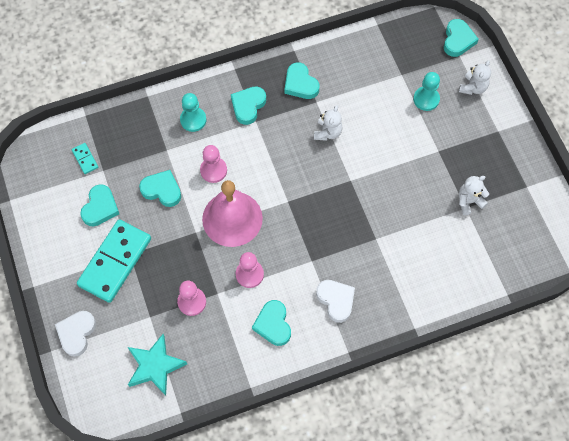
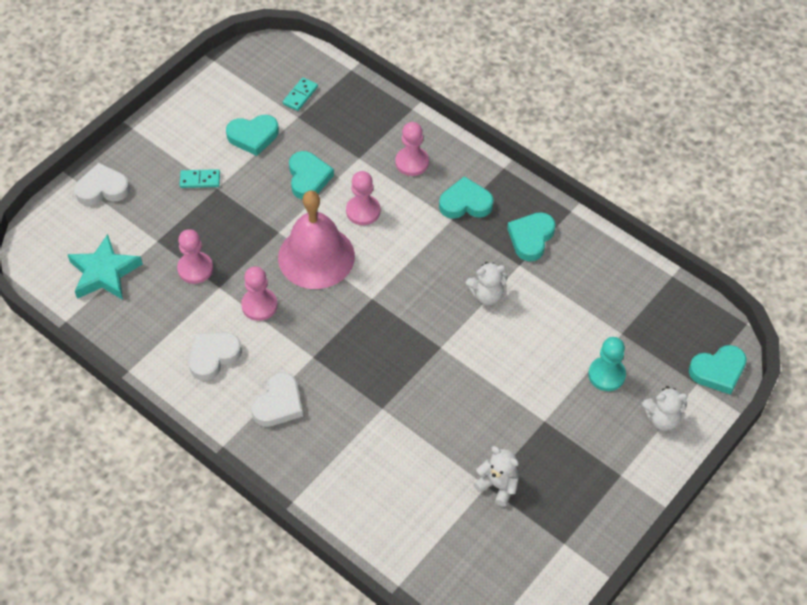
camera: 60 degrees right, 10 degrees down
(115, 262) = (200, 180): turquoise domino -> turquoise domino, size x0.41
(193, 120) = (412, 162): turquoise pawn -> pink pawn
(273, 324) = (213, 356): turquoise heart -> white heart

